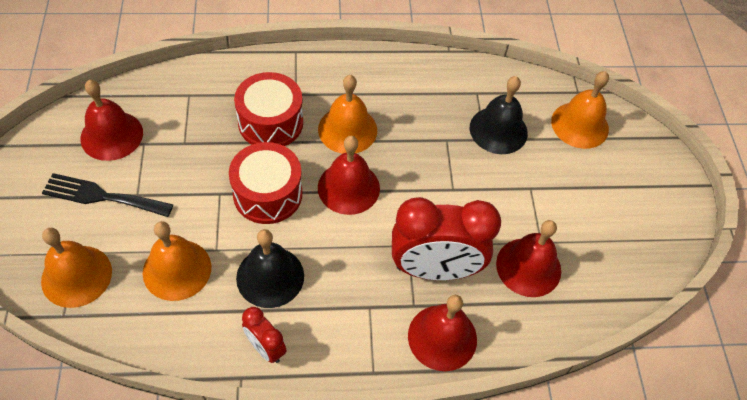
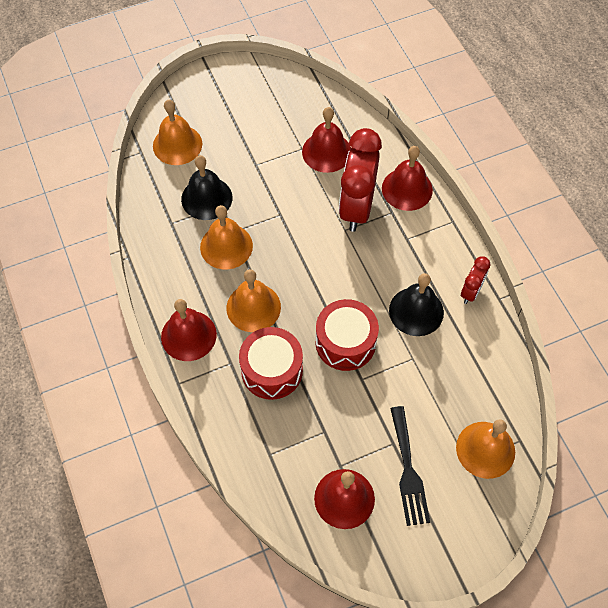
camera: 105 degrees left, 5 degrees up
(177, 269) = (443, 378): orange bell -> orange bell (226, 246)
(348, 187) = (312, 286): red bell -> red bell (188, 335)
(434, 269) = (357, 207): red clock -> red clock turned 150 degrees counterclockwise

